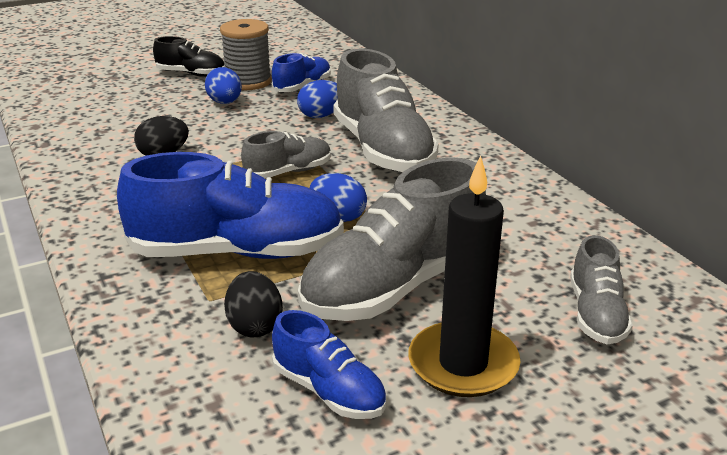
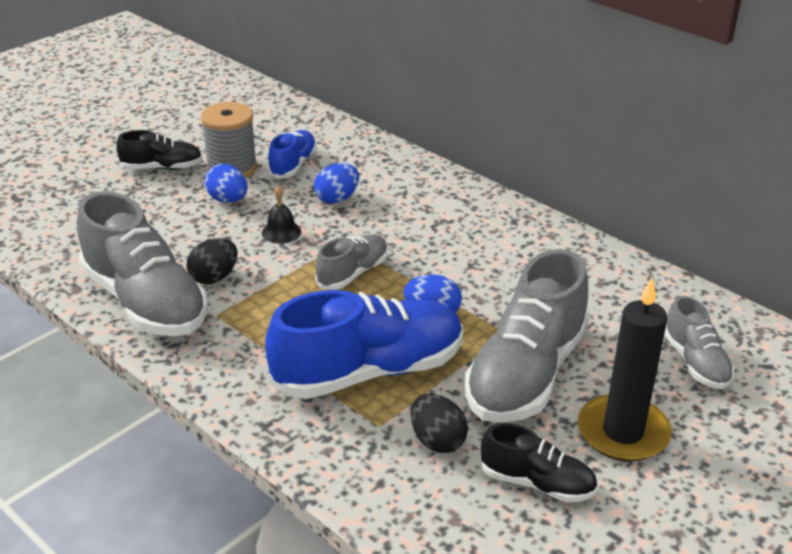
camera: 20 degrees left, 5 degrees up
(250, 131) = (281, 232): none -> black bell
(329, 391) = (537, 483): blue shoe -> black shoe
(382, 150) = (423, 230): grey shoe -> grey shoe (145, 301)

